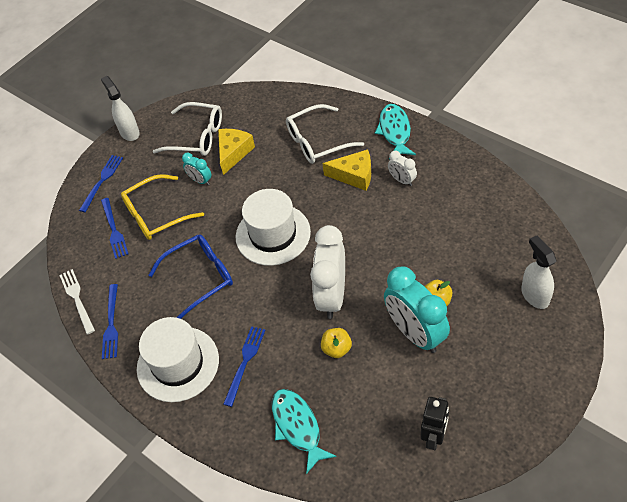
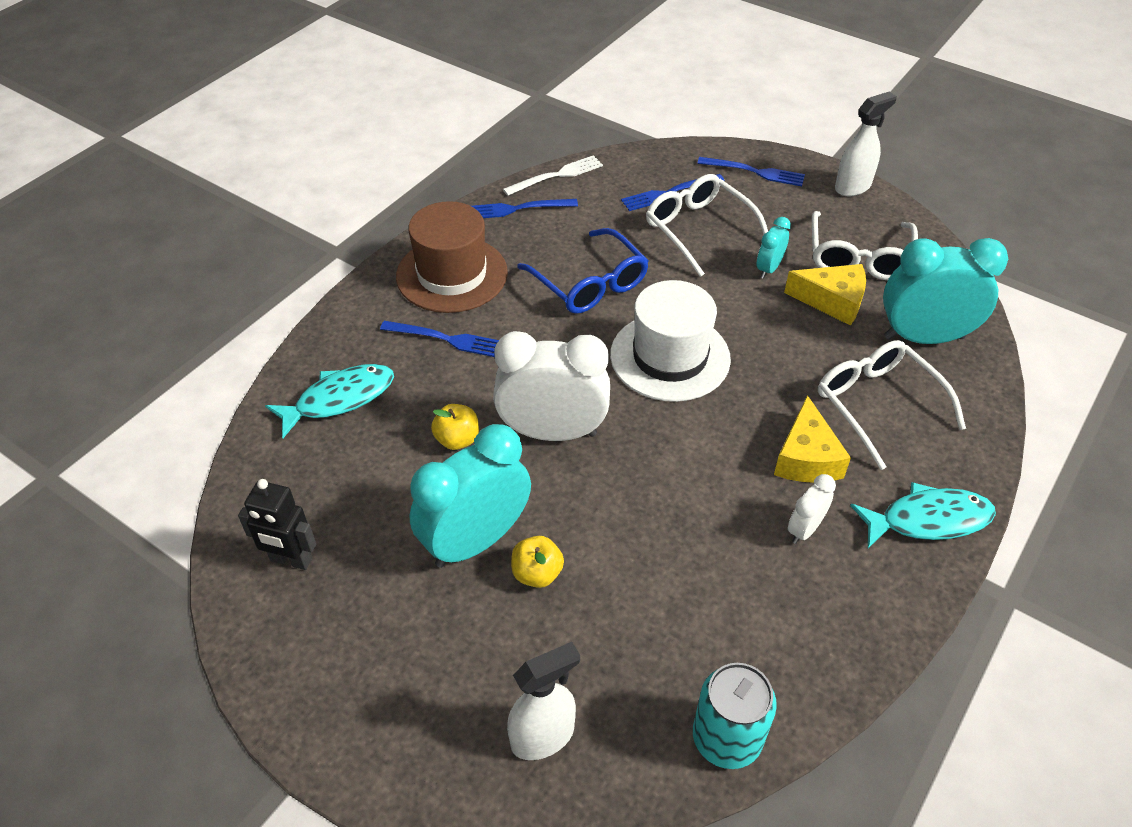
camera: 80 degrees right, 5 degrees down
(156, 214) = (699, 230): yellow glasses -> white glasses
(178, 364) = (452, 274): white hat -> brown hat
(268, 116) = (923, 337): none -> turquoise clock
(525, 220) = (726, 738): none -> turquoise can

